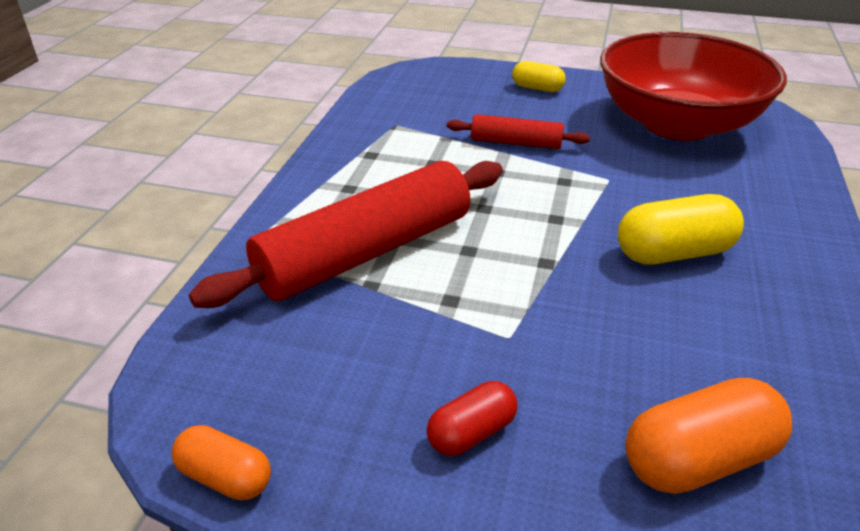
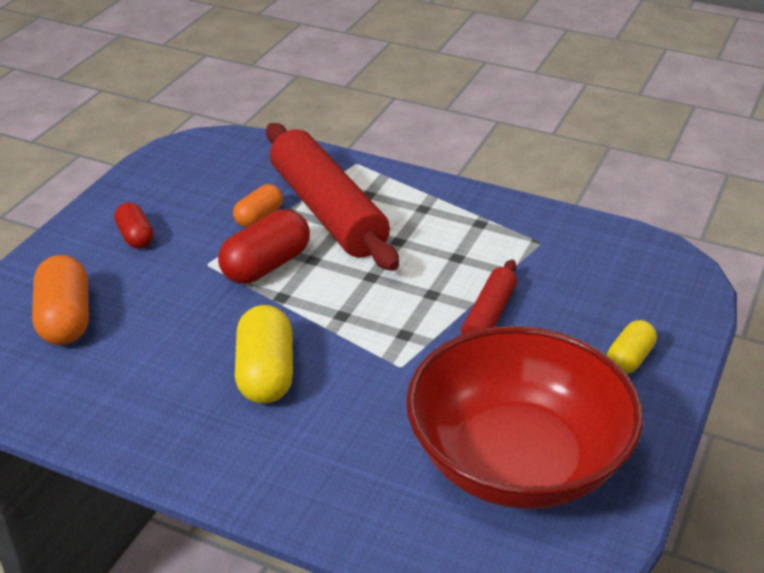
camera: 100 degrees right, 0 degrees up
(225, 477) = (153, 158): orange capsule -> orange capsule (259, 217)
(494, 283) = (266, 266): none -> red capsule

